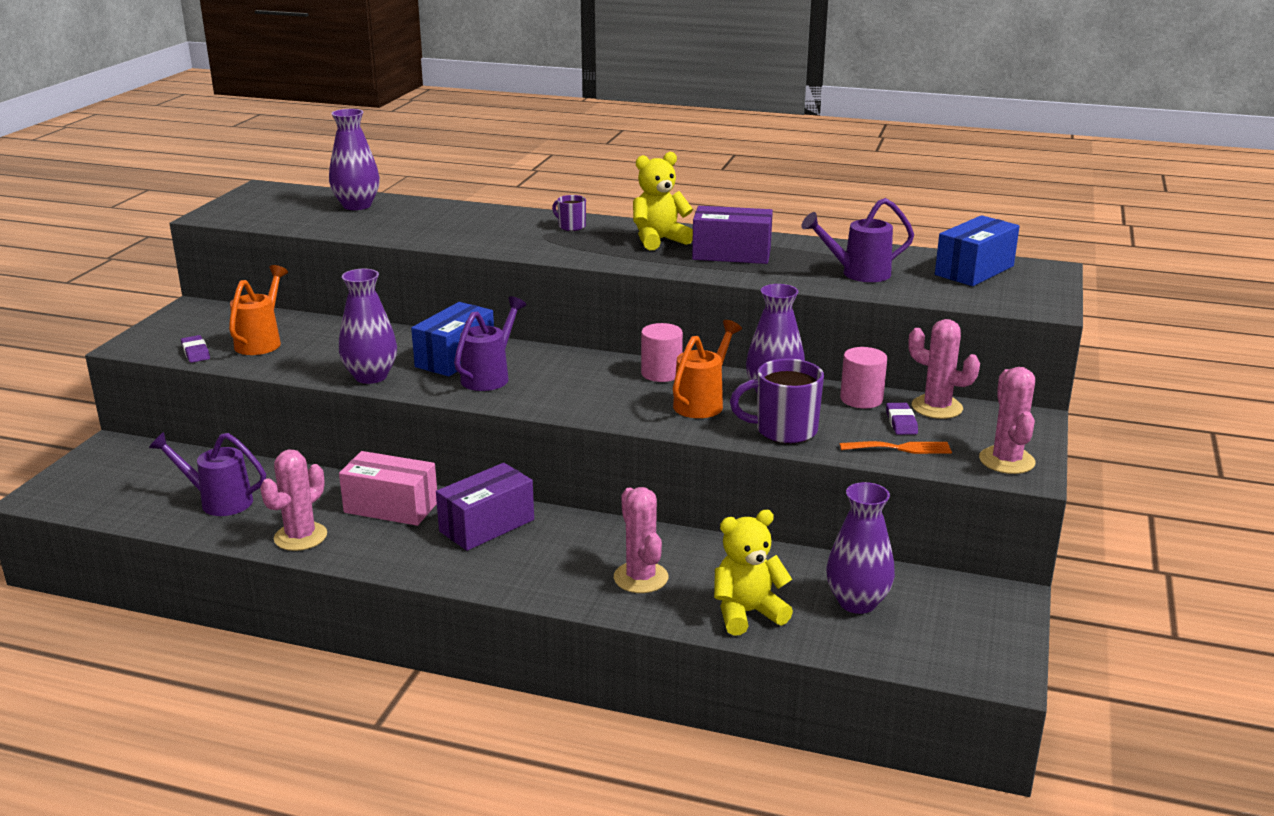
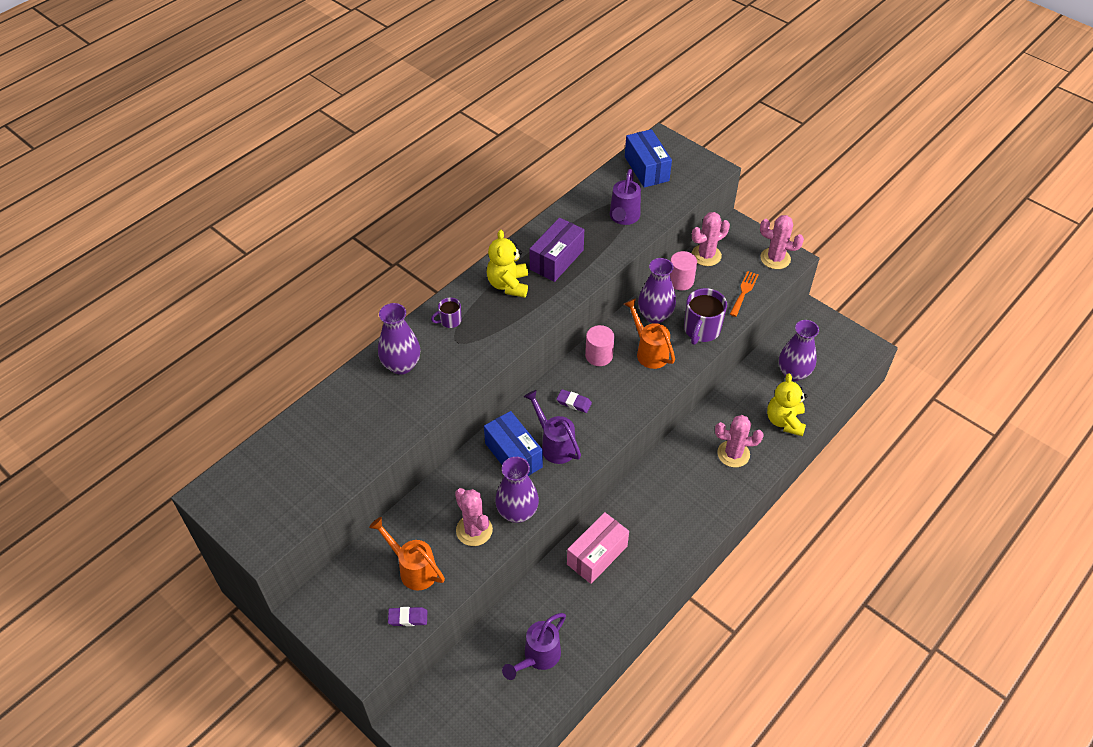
camera: 65 degrees left, 25 degrees up
(300, 537) = (610, 615): pink cactus -> pink cactus (474, 530)
(357, 205) = (309, 436): purple vase -> purple vase (401, 365)
(487, 525) = (644, 509): purple box -> none
(901, 422) = (716, 278): purple eraser -> purple eraser (574, 402)

